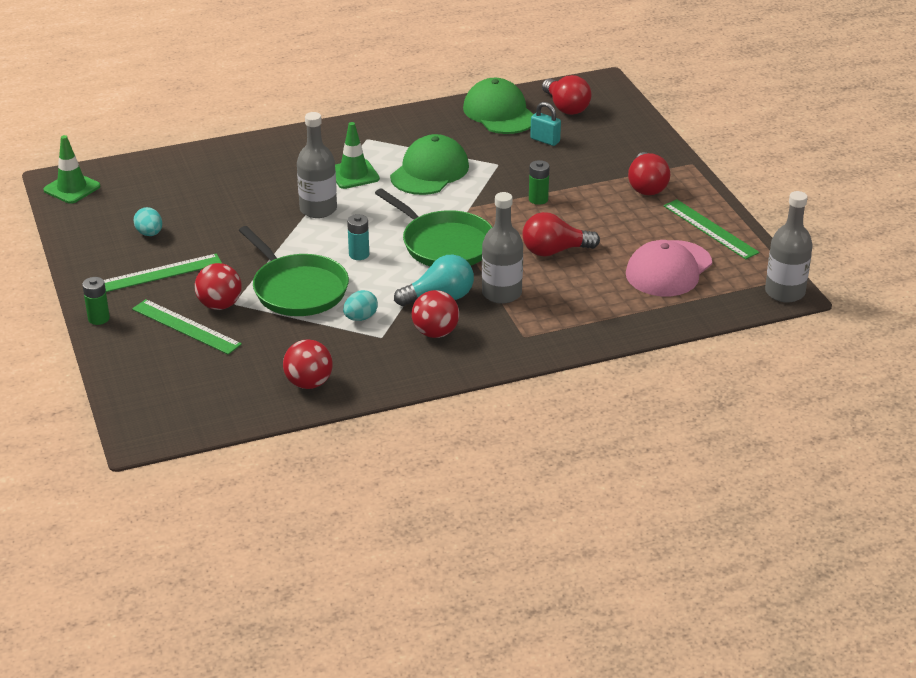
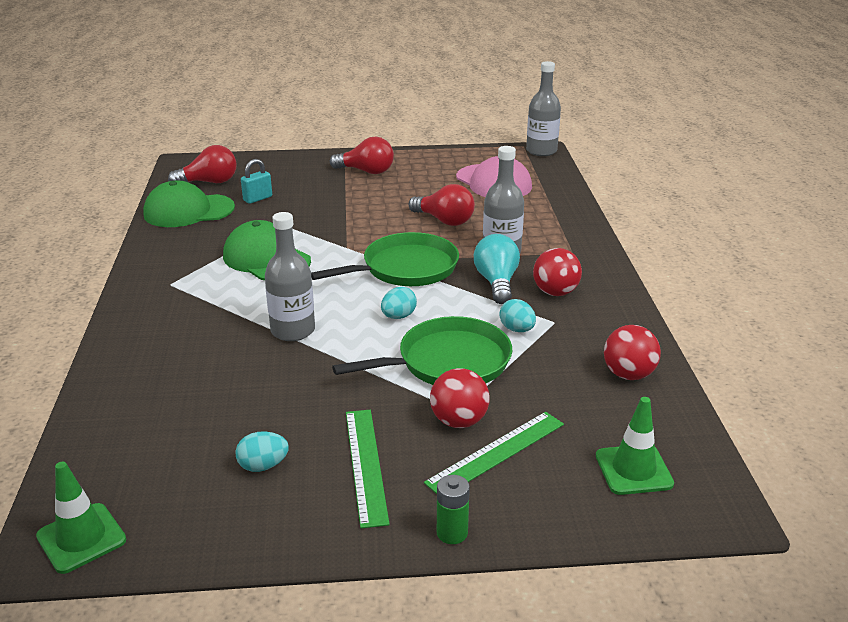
camera: 75 degrees left, 5 degrees down
(353, 174) = (237, 300): green traffic cone -> green traffic cone (633, 470)
(359, 254) = (398, 316): turquoise battery -> turquoise egg
(538, 199) = (356, 215): green battery -> none
(554, 251) = (444, 221): red light bulb -> red light bulb turned 60 degrees counterclockwise
(710, 229) = (444, 160): green ruler -> none

